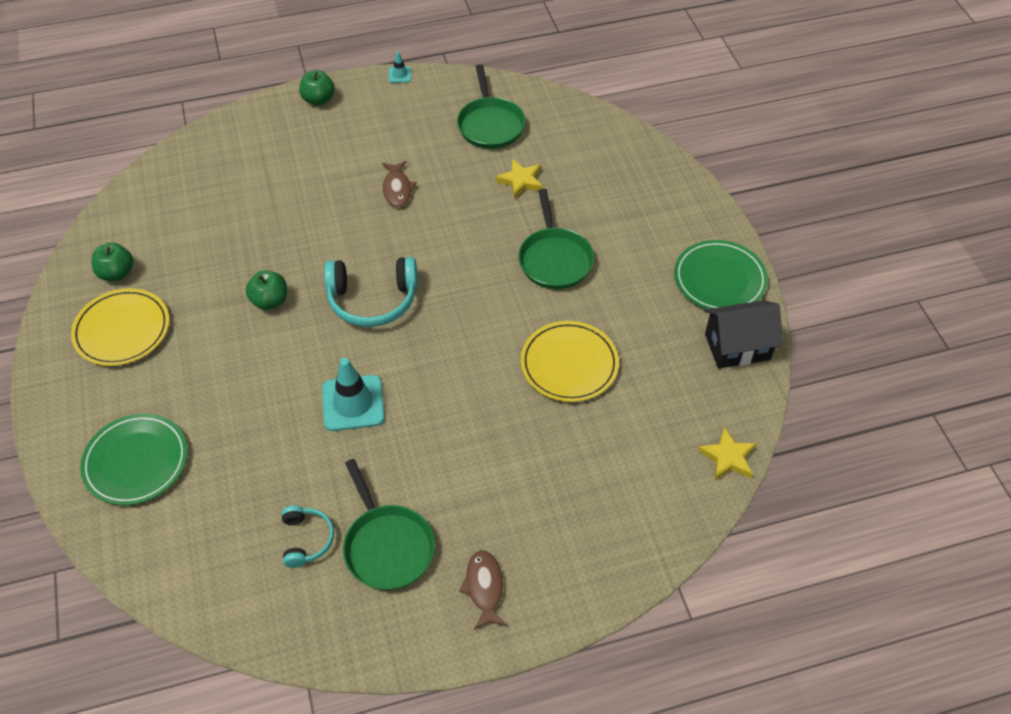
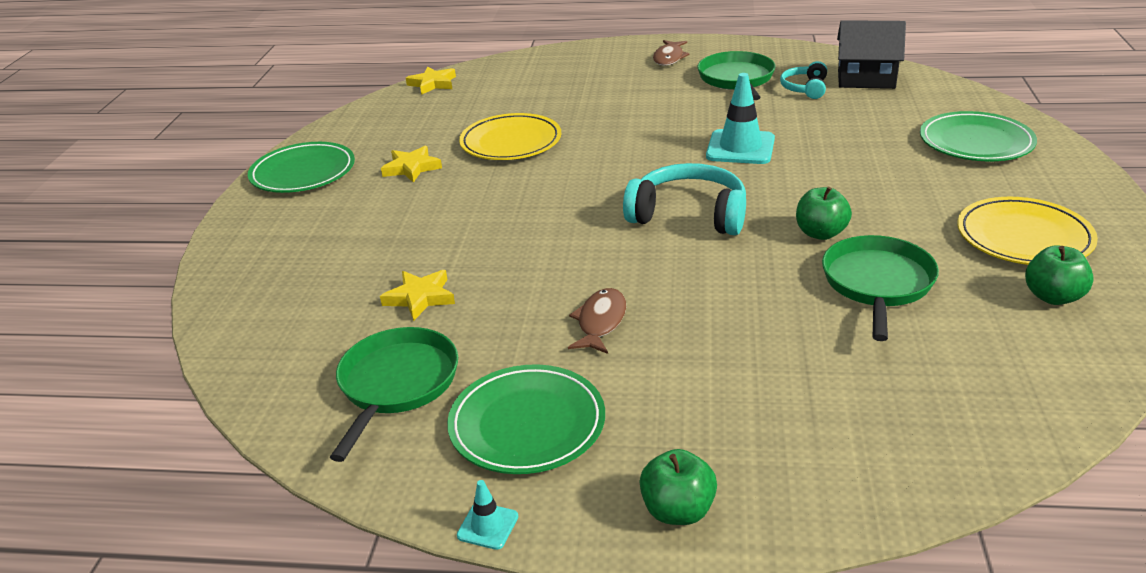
camera: 155 degrees left, 20 degrees down
(407, 120) = (527, 424): none -> green plate
(554, 259) = (452, 214): green pan -> green pan (877, 284)
(631, 306) = (412, 168): none -> yellow star
(737, 346) = (348, 131): black house -> black house (866, 79)

